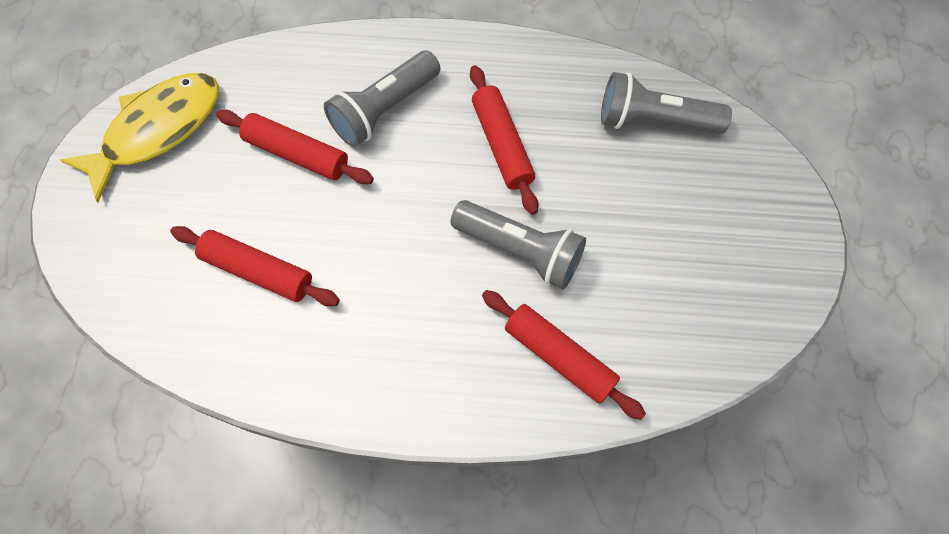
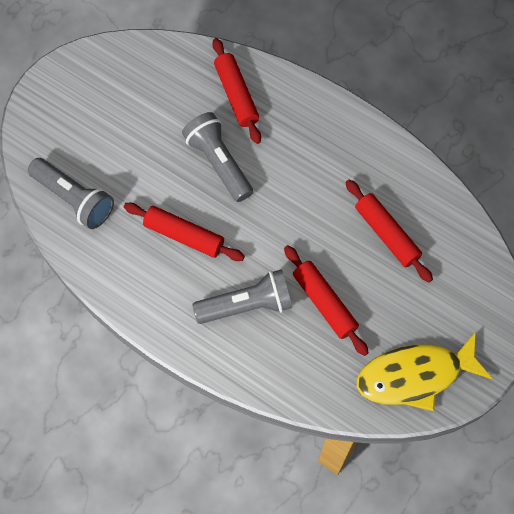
camera: 150 degrees left, 0 degrees up
(502, 144) = (184, 236): red rolling pin -> red rolling pin turned 75 degrees counterclockwise

